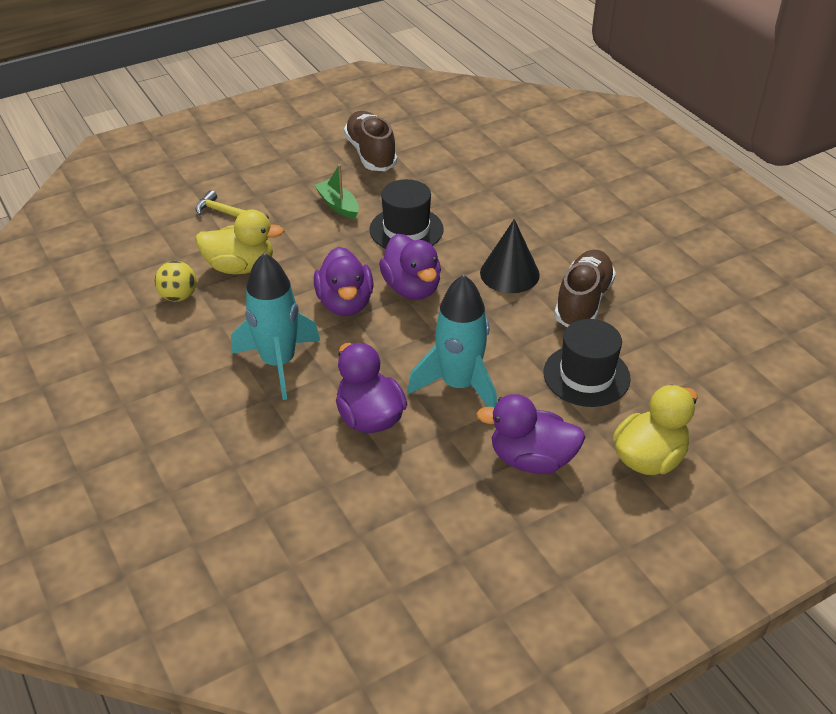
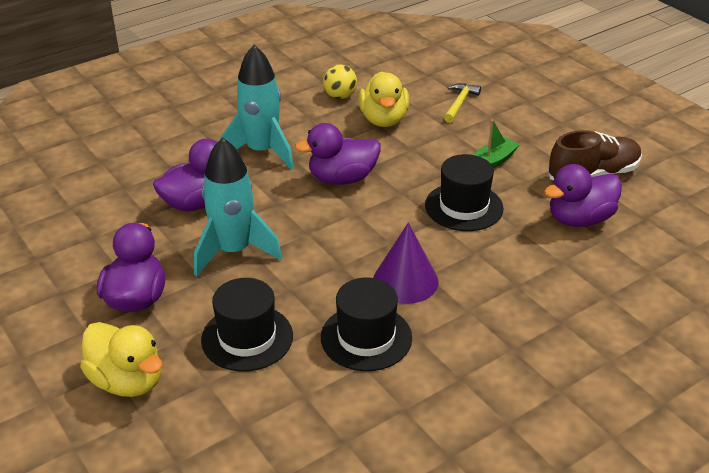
camera: 85 degrees right, 5 degrees down
(412, 288) = (370, 216): purple duck -> purple duck (579, 219)
(509, 273) = (405, 281): black cone -> purple cone
(583, 301) = (366, 337): brown shoe -> black hat

